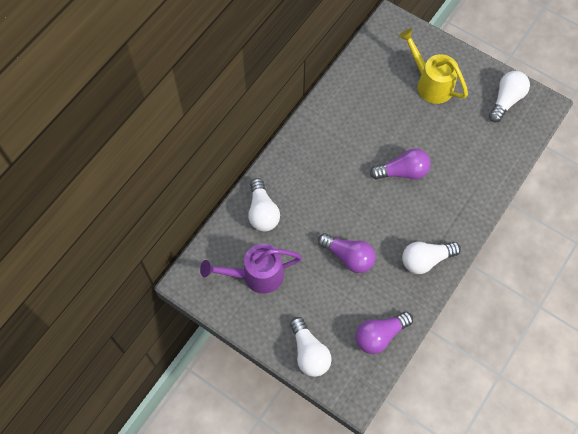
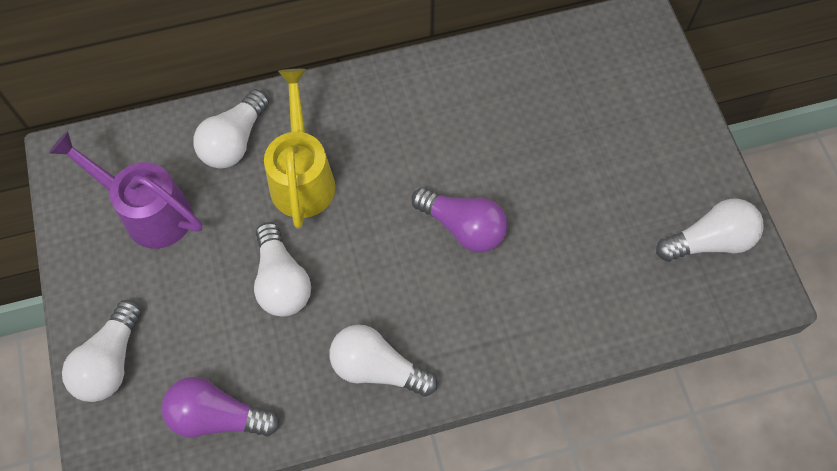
camera: 40 degrees right, 0 degrees up
(348, 257) = (281, 281): purple light bulb -> white light bulb
(430, 84) = (618, 140): yellow watering can -> yellow watering can (302, 177)

